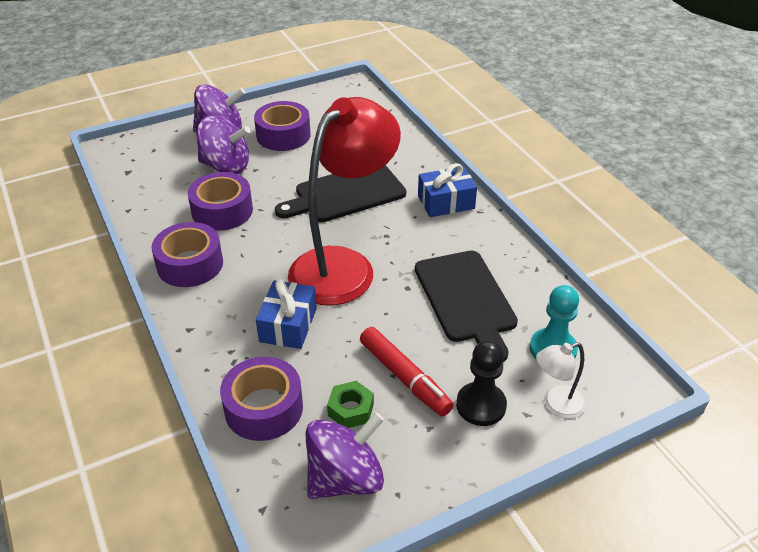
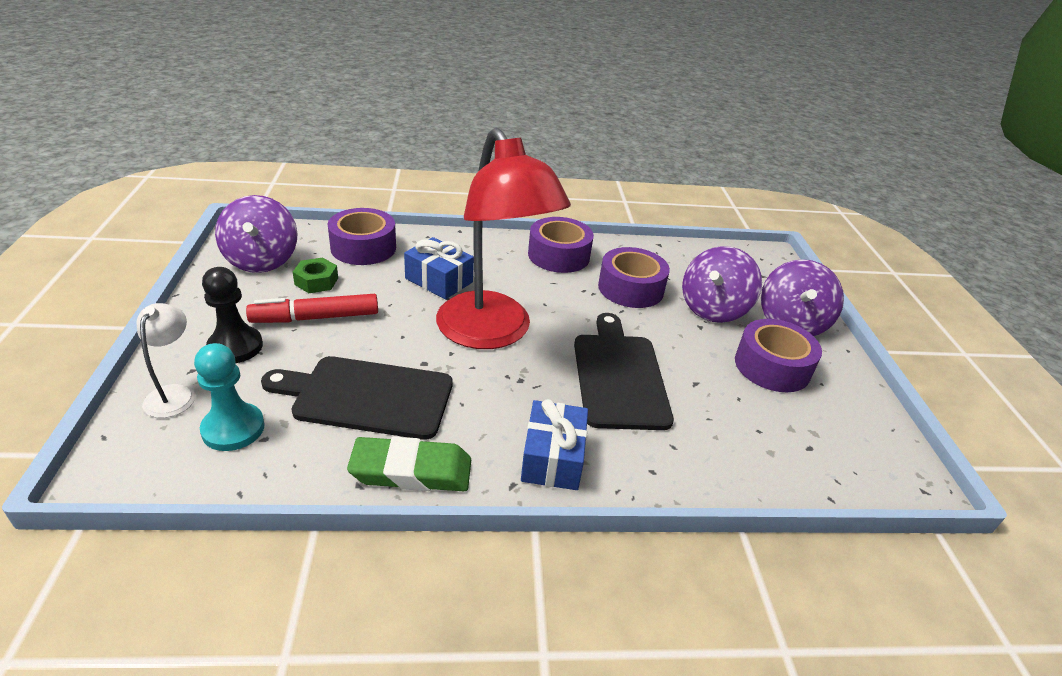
camera: 110 degrees right, 5 degrees down
(507, 252) = (411, 471): none -> green eraser

